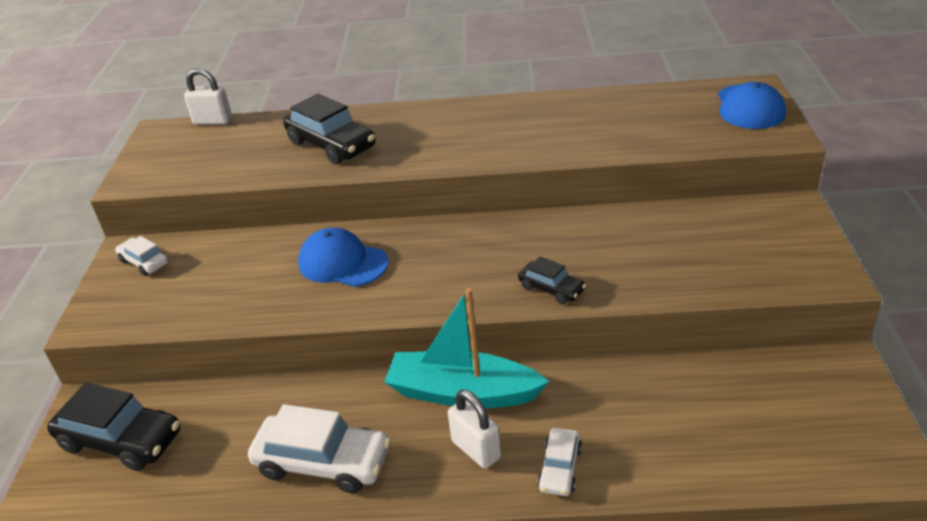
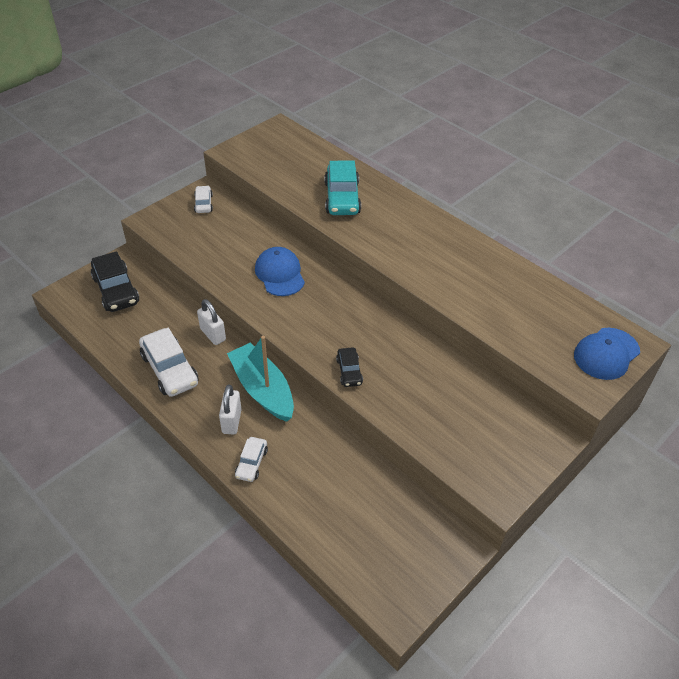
camera: 40 degrees right, 10 degrees up
(213, 121) = (310, 138): white padlock -> white padlock (213, 334)
(331, 145) = (342, 198): black car -> turquoise car
(560, 468) = (251, 463): white car -> white car turned 45 degrees counterclockwise

